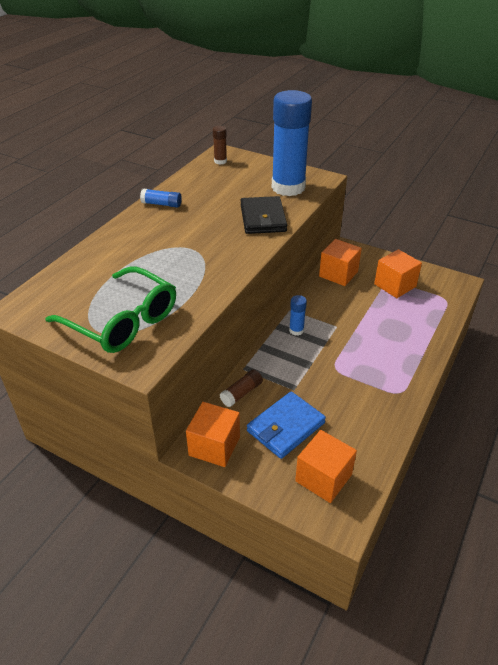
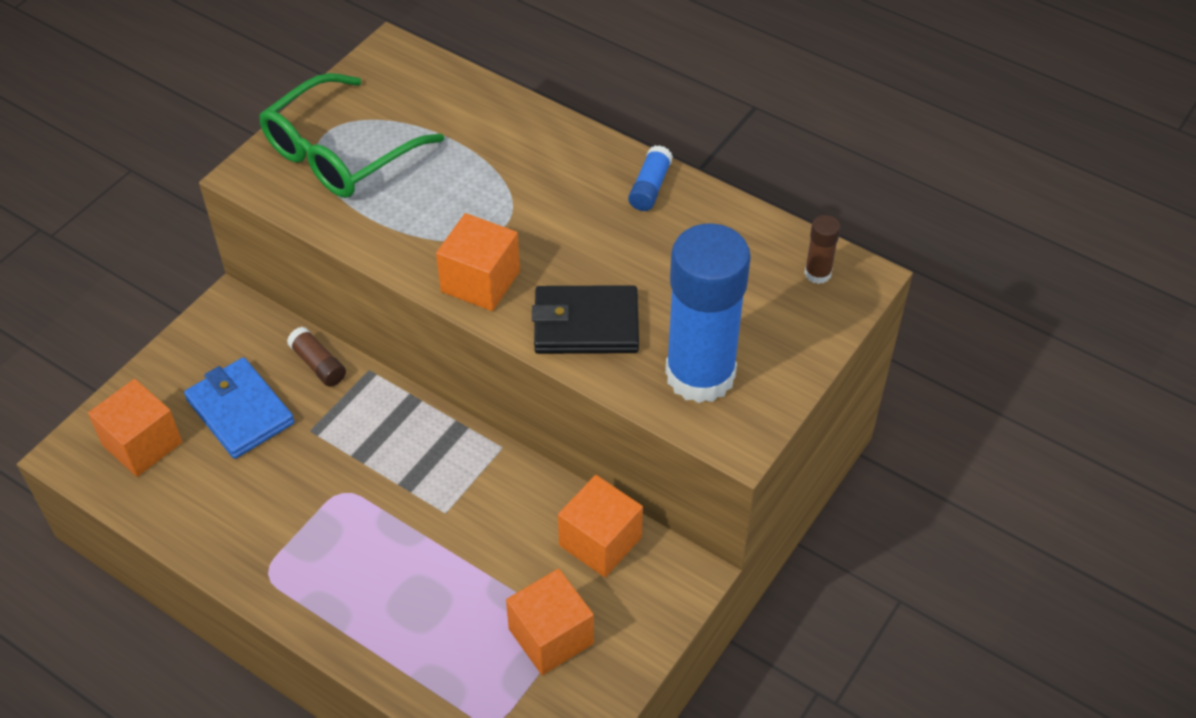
camera: 95 degrees right, 10 degrees up
(214, 446) = (230, 329): orange cube -> orange cube (480, 281)
(296, 330) = (444, 449): blue glue stick -> none

